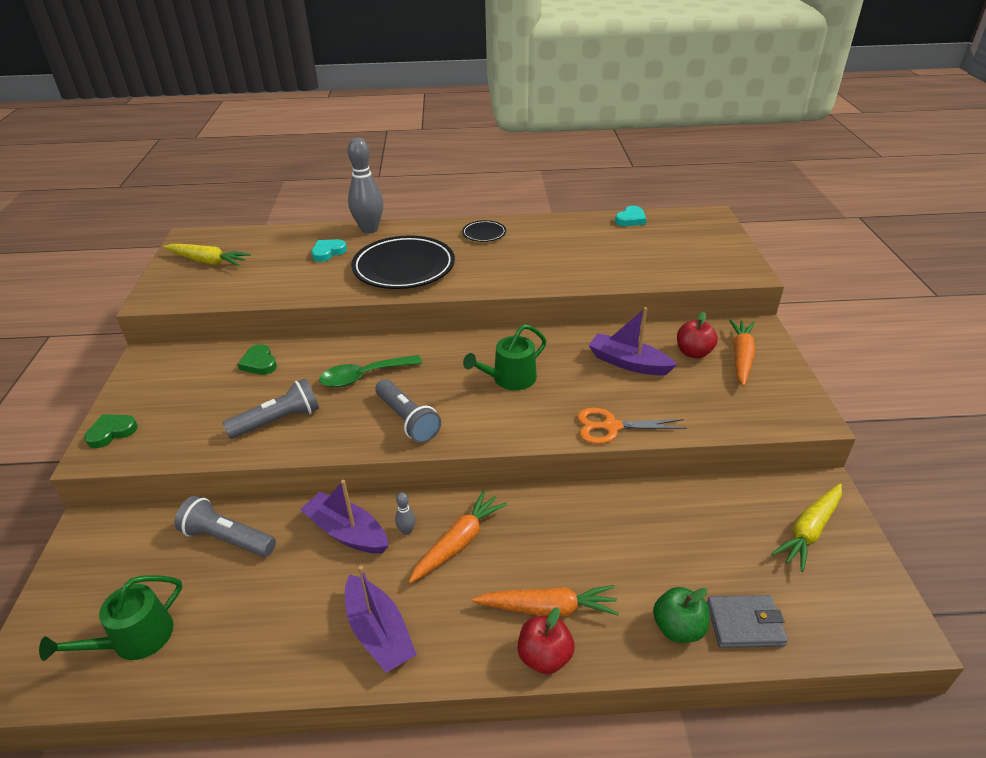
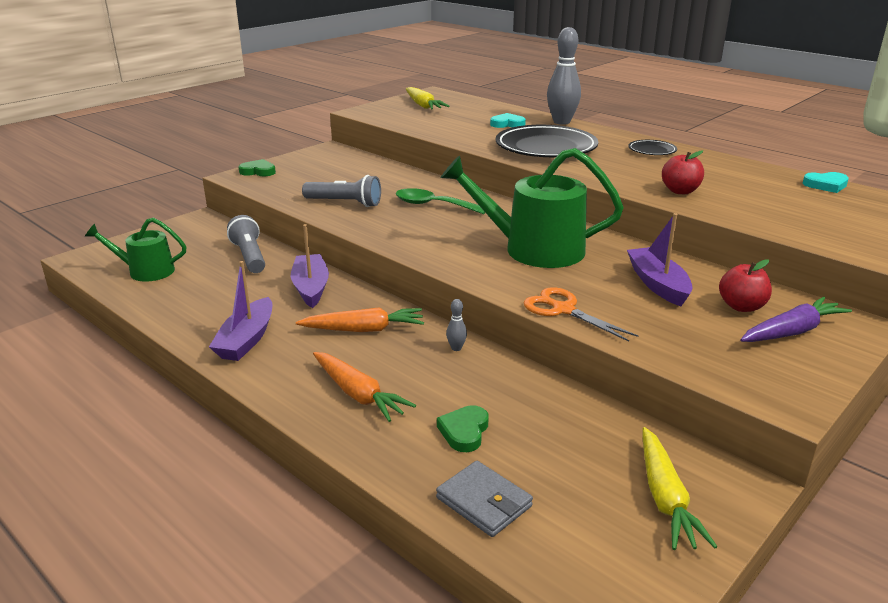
camera: 45 degrees right, 10 degrees down
(259, 363) = (383, 174): green heart -> green heart (464, 431)
(407, 420) = (420, 237): grey flashlight -> none
(407, 531) = (344, 306): grey bowling pin -> grey bowling pin (456, 348)
(510, 379) = (534, 249): green watering can -> green watering can, size x1.73
(544, 657) = (311, 414): red apple -> red apple (680, 191)
(678, 628) = (426, 466): green apple -> none
(741, 357) = (792, 331): orange carrot -> purple carrot
(809, 531) = (665, 497): yellow carrot -> yellow carrot turned 90 degrees counterclockwise

